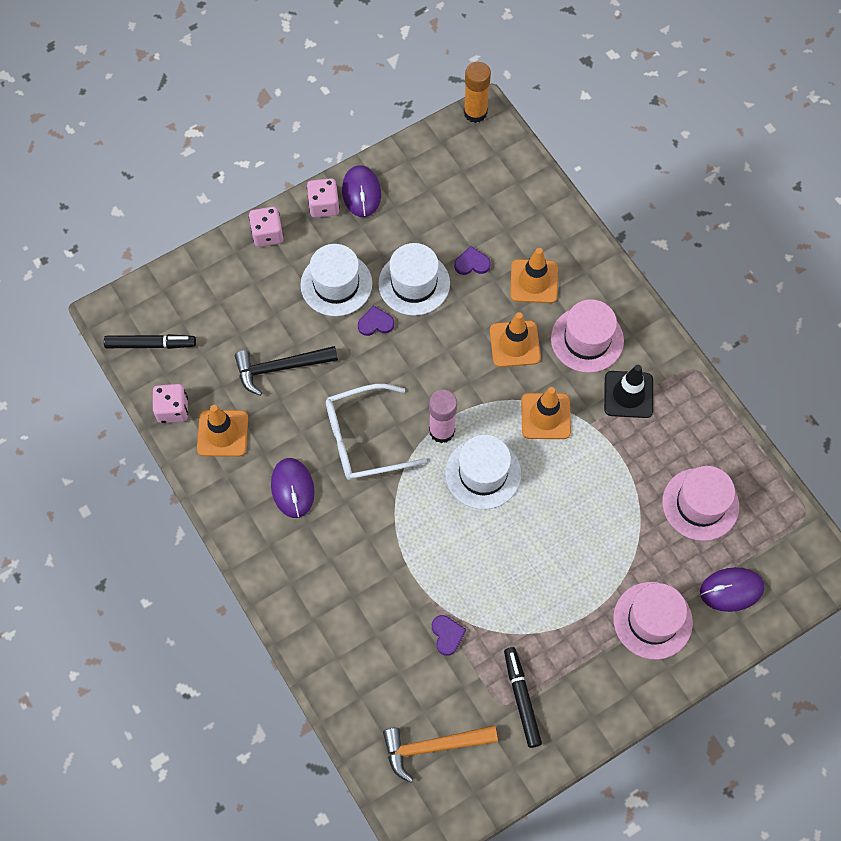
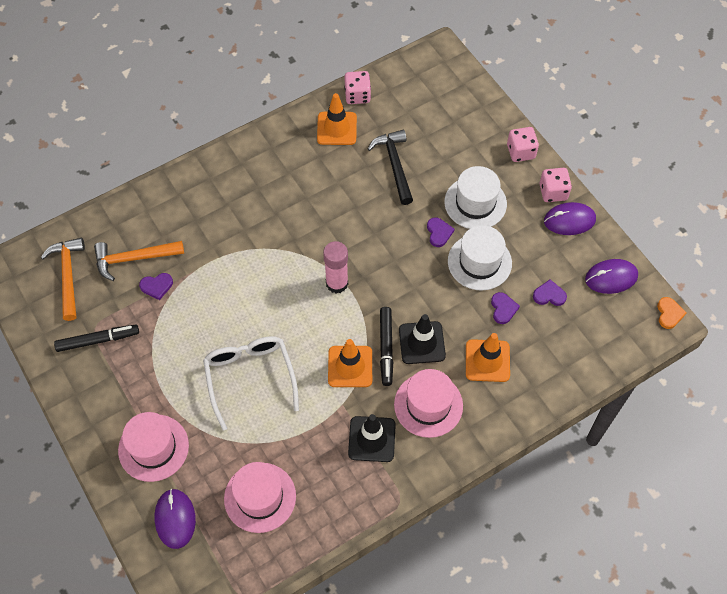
camera: 90 degrees right, 5 degrees down
(151, 344) = (414, 78): black marker -> black marker (386, 348)
(292, 488) = (288, 177): purple mouse -> purple mouse (611, 277)
(364, 439) = (330, 226): white glasses -> white glasses (250, 378)
(408, 666) = (134, 259): none -> orange hammer
(454, 219) = (549, 295): none -> purple heart
(475, 113) = (669, 314): orange glue stick -> orange heart
(483, 473) = (296, 315): white hat -> none
(514, 344) = (422, 343): orange traffic cone -> black traffic cone

